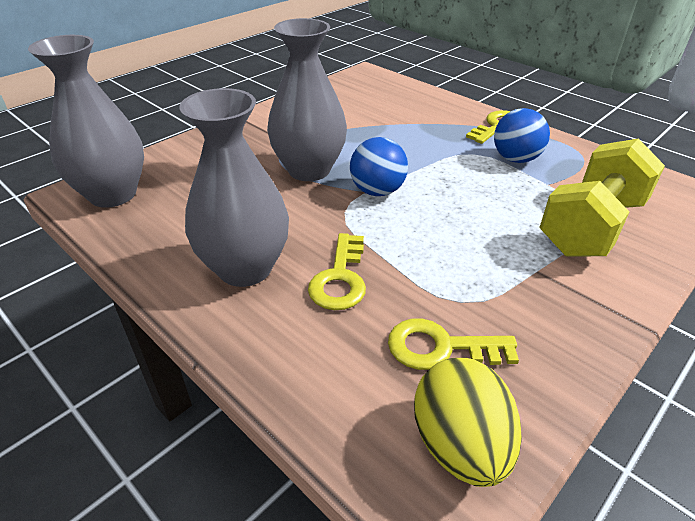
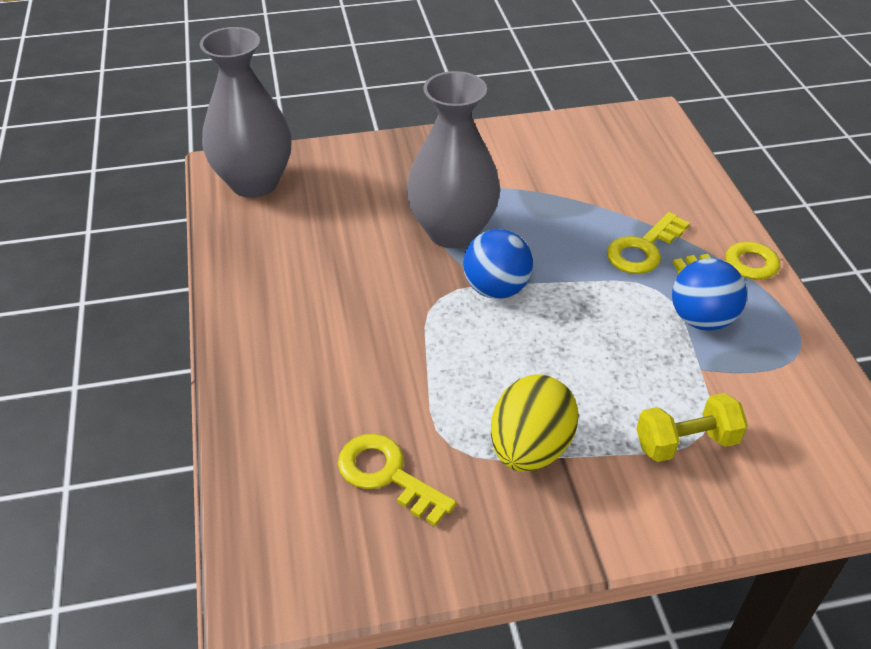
camera: 35 degrees right, 5 degrees up
(245, 268) = (298, 314): grey vase -> none
(340, 278) = (367, 365): yellow key -> yellow key (643, 249)
(459, 445) = (318, 556): yellow egg -> yellow egg (530, 448)
(591, 226) = (686, 443): yellow dumbbell -> yellow dumbbell, size x0.55

